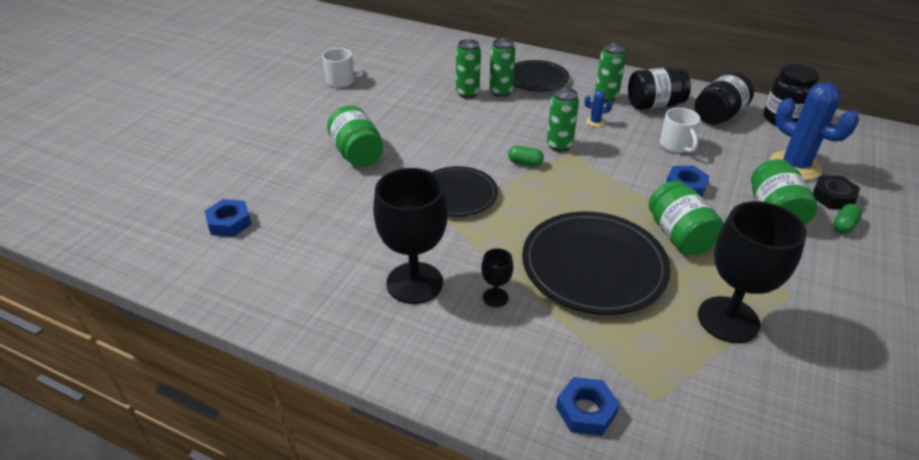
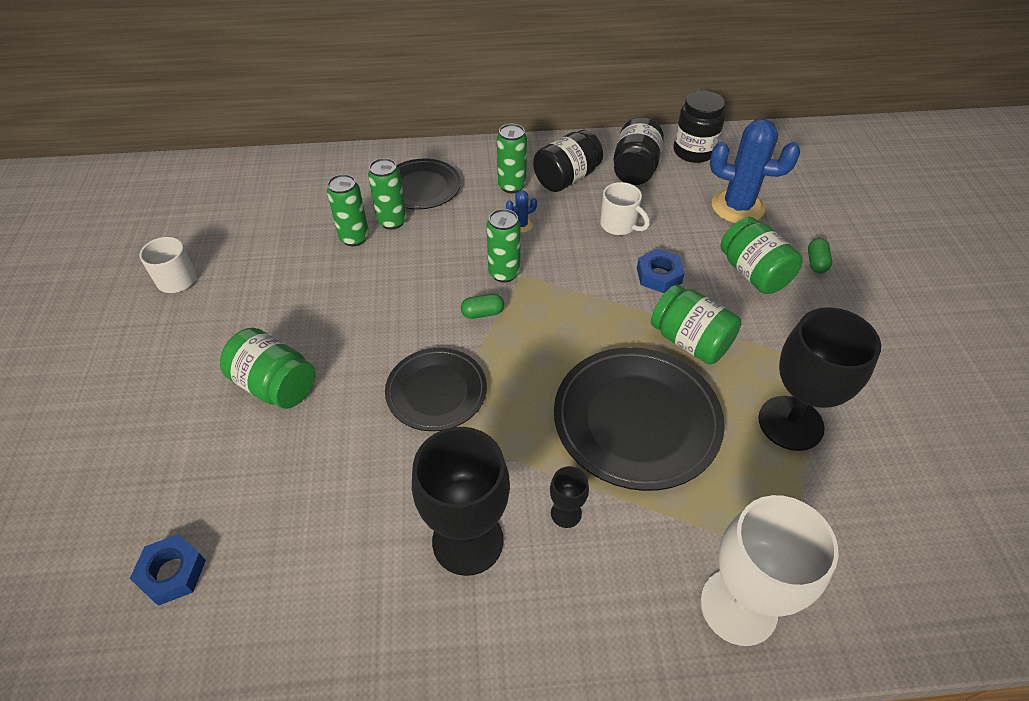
camera: 30 degrees left, 10 degrees up
(586, 410) = (738, 606): blue nut -> white goblet
(833, 197) = (789, 232): black nut -> none

